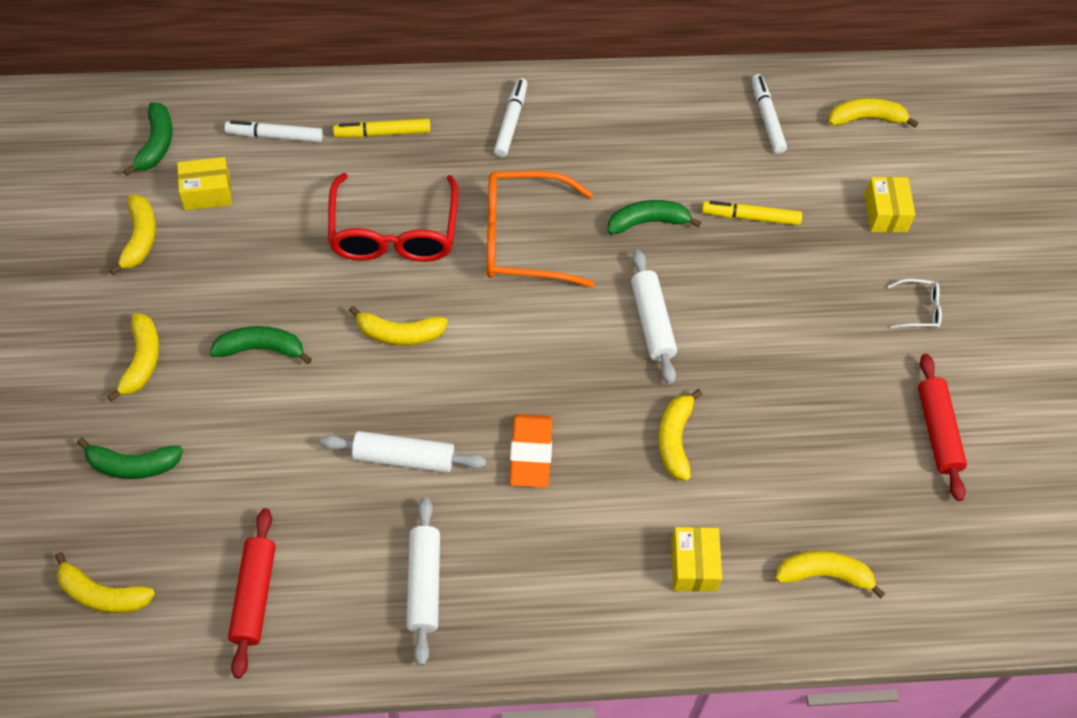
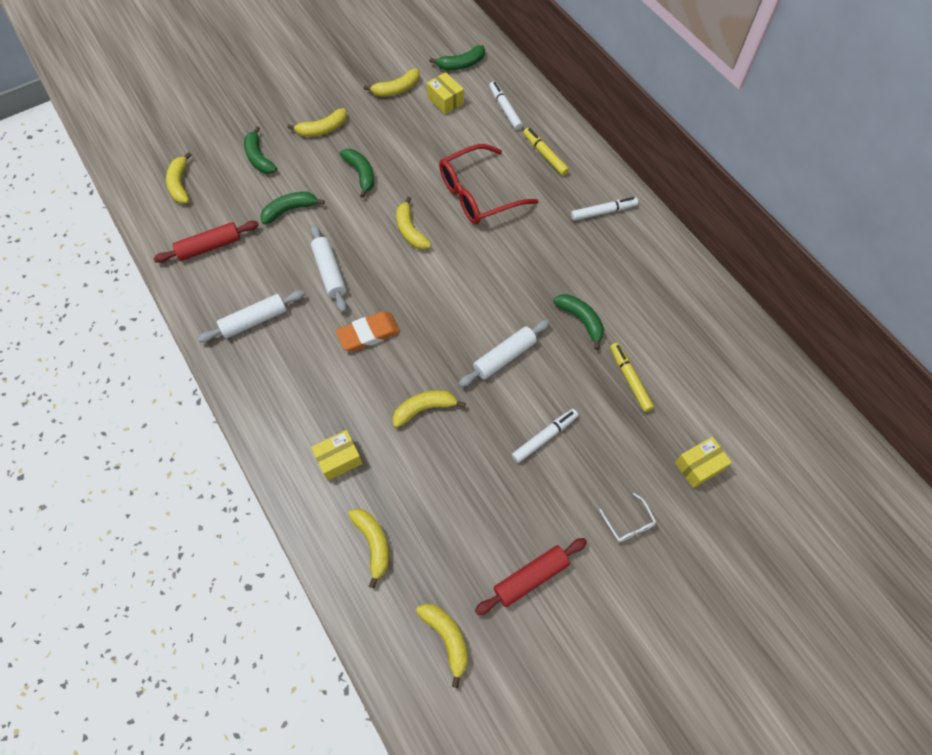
camera: 65 degrees right, 5 degrees up
(261, 464) = (289, 210): none -> green banana
(523, 239) = (519, 259): orange glasses -> none
(767, 118) = (723, 353): white marker -> white marker (544, 437)
(866, 118) = (776, 418): yellow banana -> yellow banana (447, 638)

